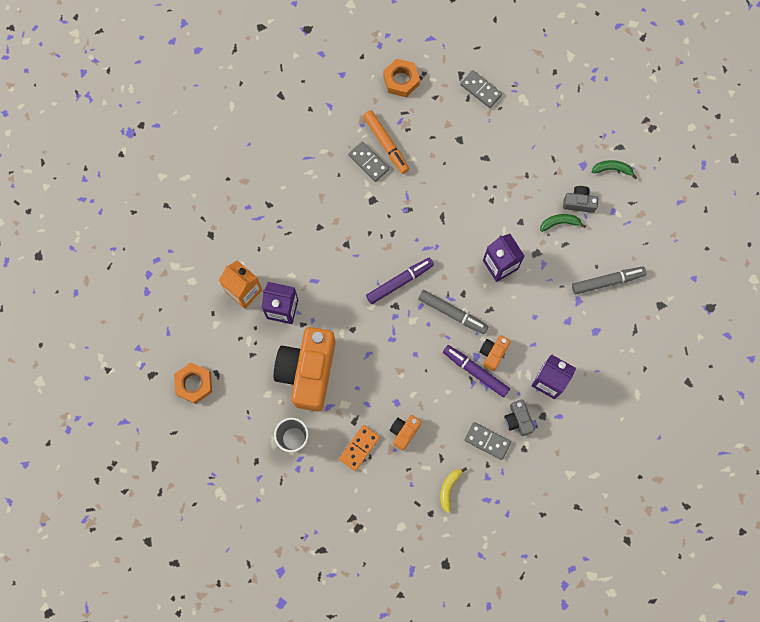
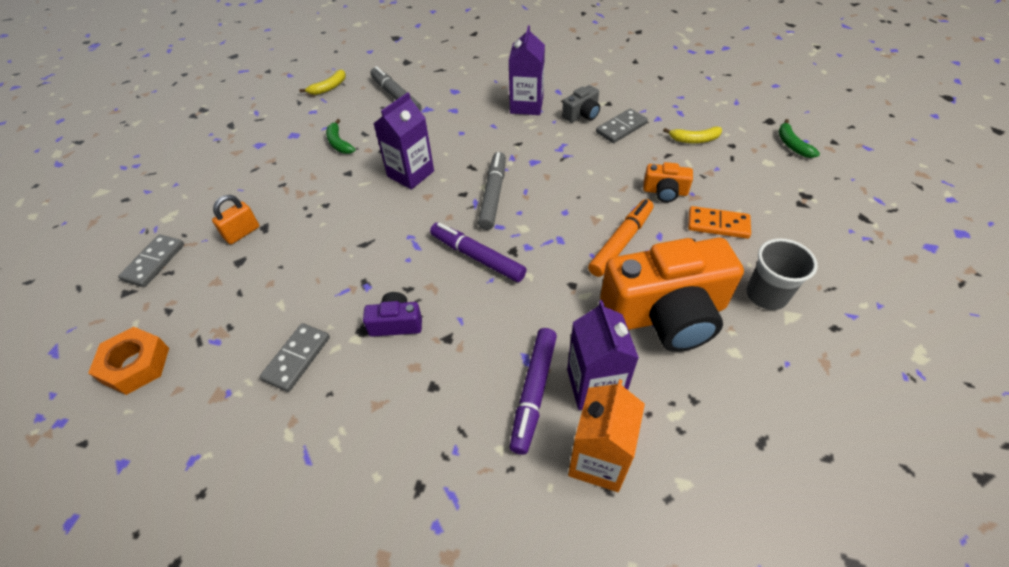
camera: 110 degrees left, 25 degrees down
(194, 384) = (806, 472): orange nut -> none
(369, 219) = (396, 323): none -> purple camera
(386, 144) = (259, 346): orange marker -> orange marker (621, 242)
(475, 372) = (552, 157): purple marker -> purple marker (534, 392)
(485, 144) = (242, 233): none -> orange padlock
(487, 441) = (621, 128): grey domino -> grey domino turned 45 degrees clockwise
(493, 353) = (521, 150): orange camera -> none
(579, 202) = (308, 136): grey camera -> none
(612, 169) = (260, 123): green banana -> green banana (792, 145)
(644, 230) = (328, 88): none -> yellow banana

